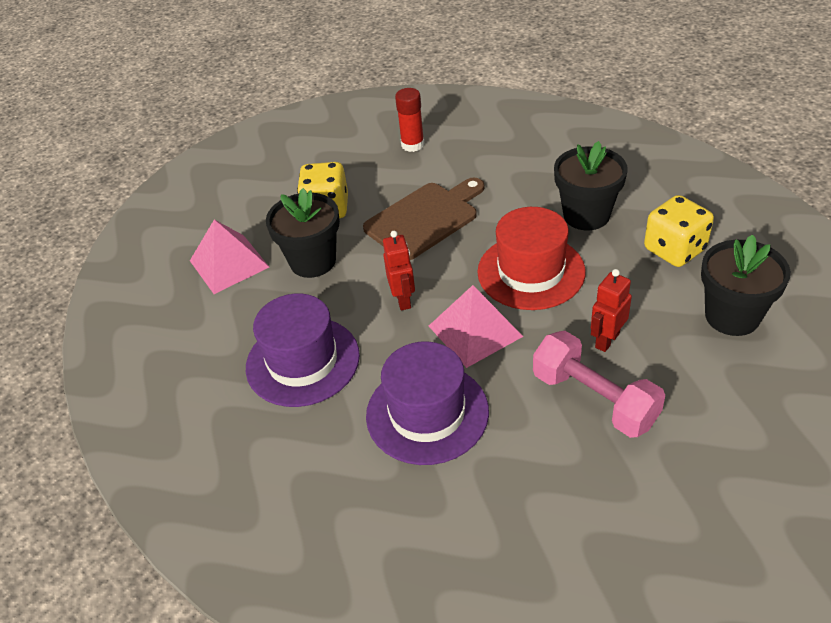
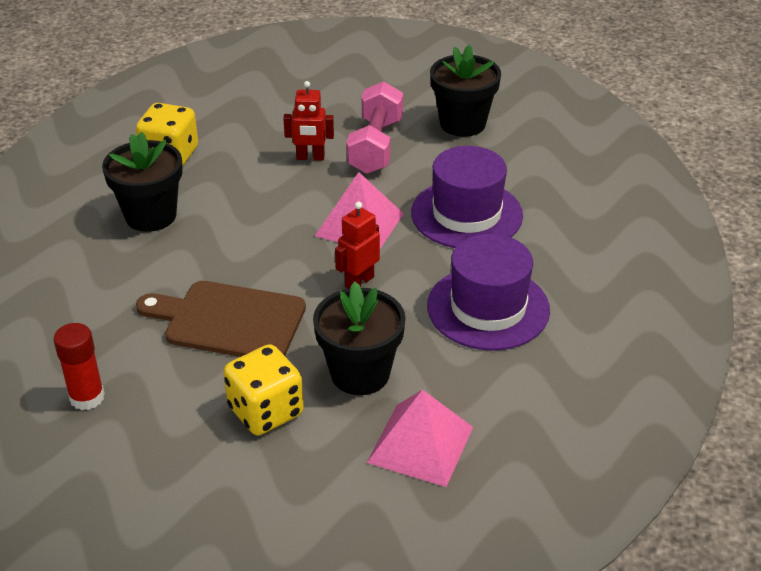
camera: 130 degrees left, 5 degrees down
(531, 272) = (259, 221): red hat -> none
(732, 316) = (235, 112): black flower pot -> black flower pot (462, 123)

